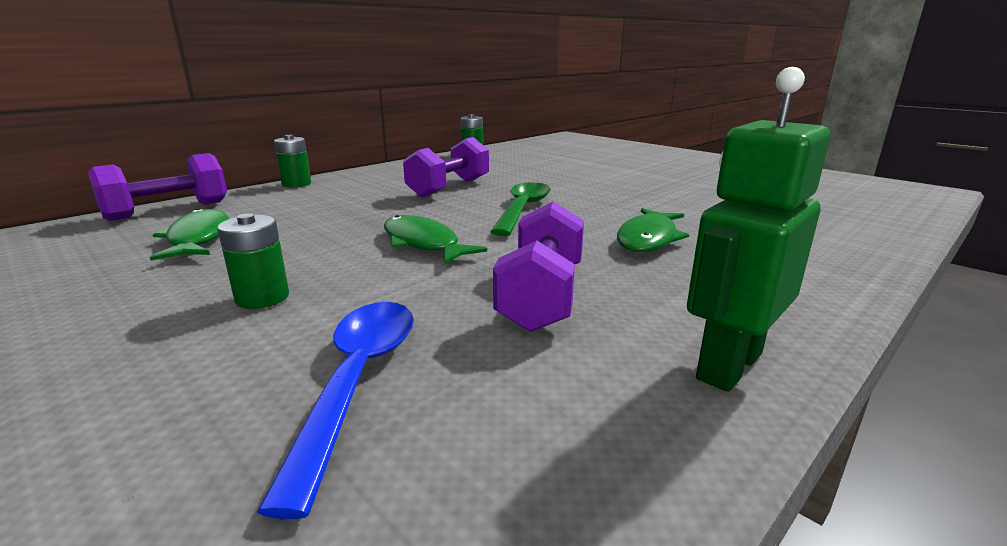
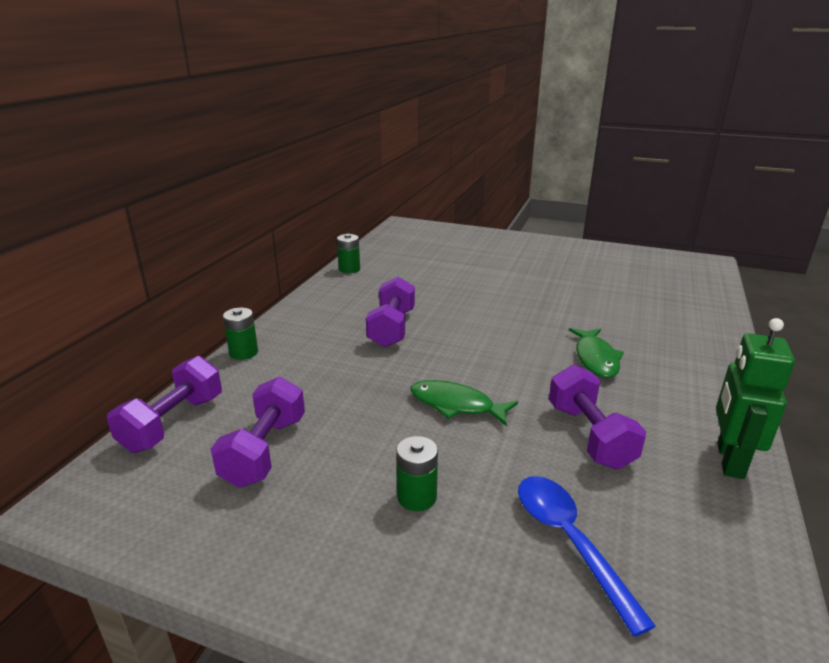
camera: 25 degrees left, 5 degrees up
(198, 238) = (264, 450): green fish -> purple dumbbell
(522, 209) = (481, 344): green spoon -> none

